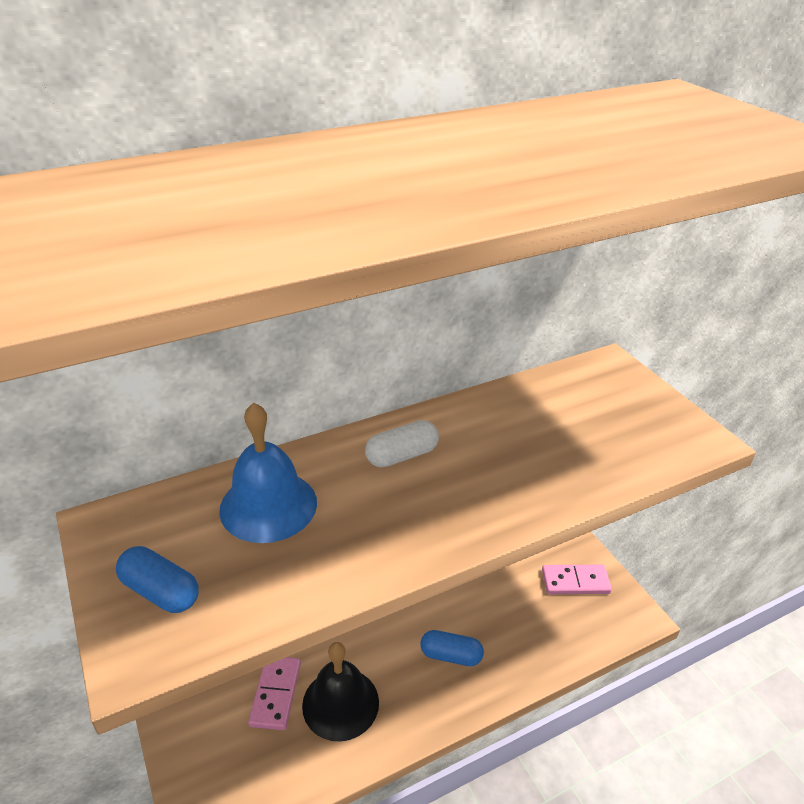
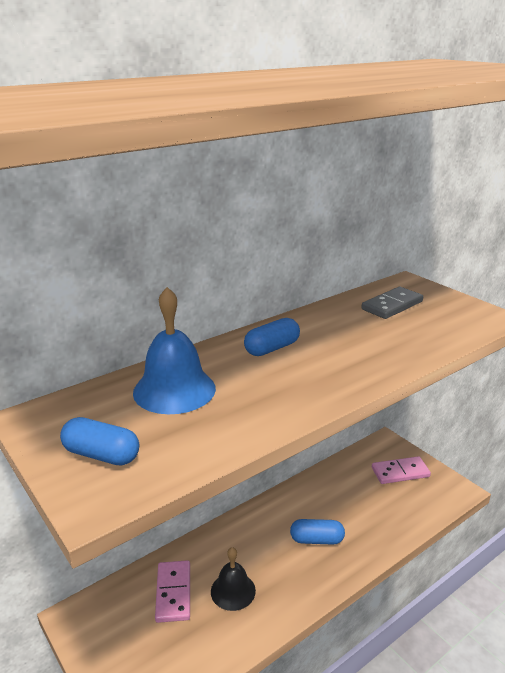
camera: 10 degrees left, 10 degrees down
(340, 703) = (233, 591): black bell -> black bell, size x0.66
(402, 456) = (272, 348): white capsule -> blue capsule
(575, 403) = (392, 305): none -> grey domino

